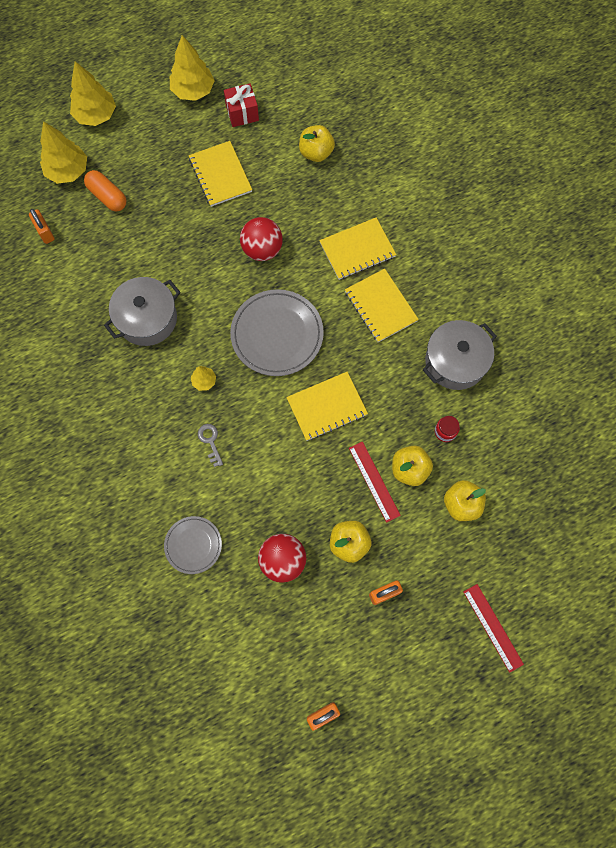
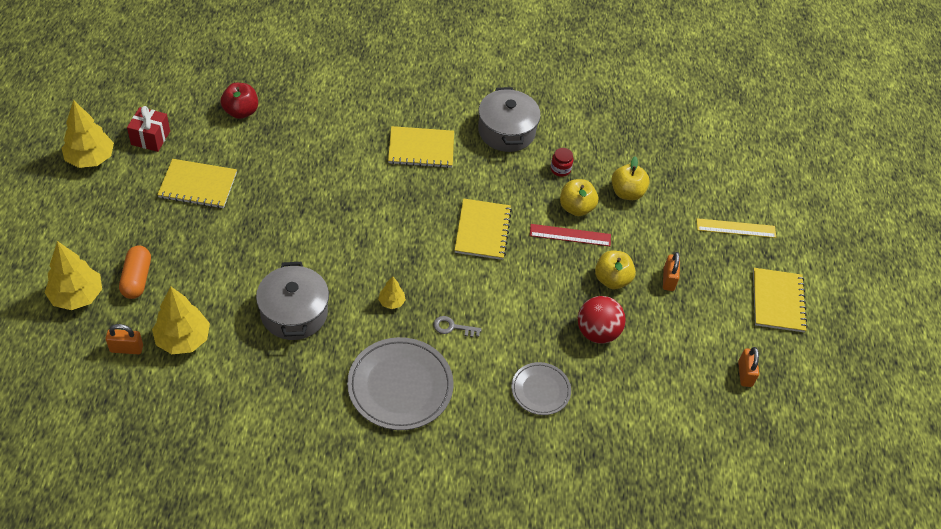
camera: 65 degrees left, 20 degrees down
(96, 115) = (38, 243): yellow tree -> yellow tree (183, 339)
(107, 196) = (137, 279): orange capsule -> orange capsule turned 75 degrees counterclockwise
(262, 249) = (300, 195): red ball -> none
(277, 334) = (389, 228): grey plate -> grey plate (400, 386)
(316, 153) = (241, 112): yellow apple -> red apple
(357, 250) = (357, 135): yellow notebook -> yellow notebook (778, 301)
(493, 627) = (736, 228): red ruler -> yellow ruler

